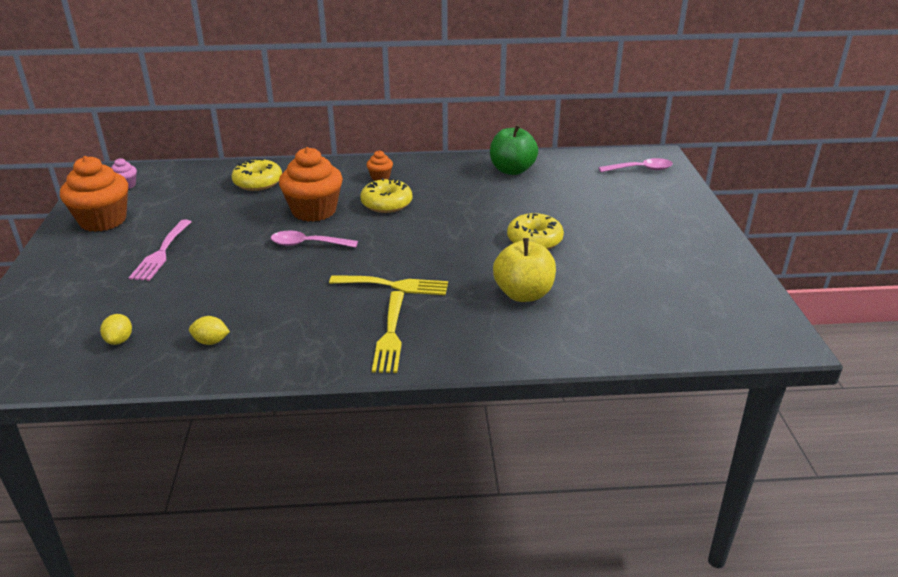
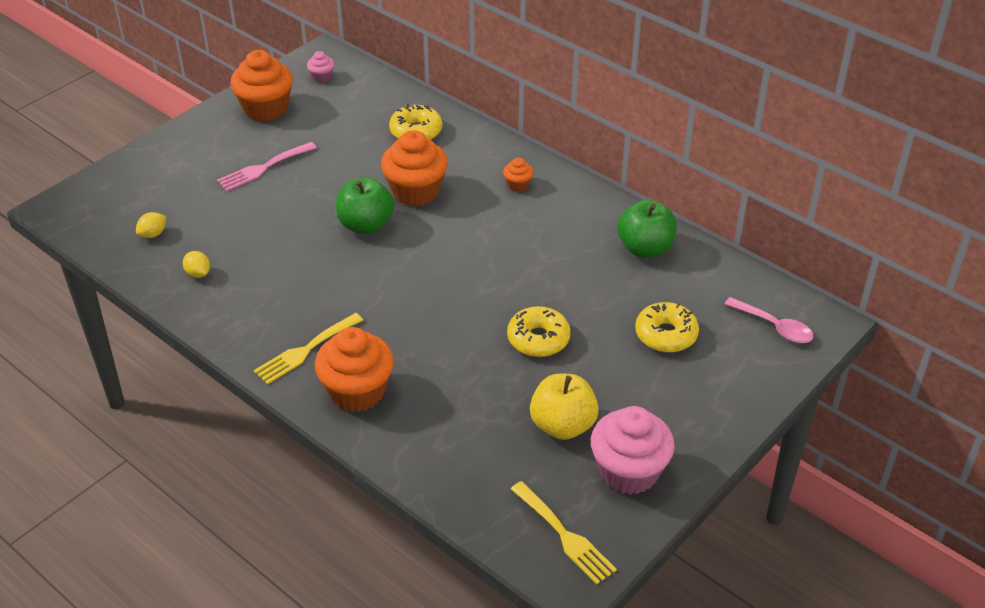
camera: 45 degrees right, 10 degrees up
(308, 244) = (366, 225): pink spoon -> green apple
(386, 203) = (480, 219): yellow donut -> yellow donut (666, 335)
(394, 285) = (369, 308): yellow fork -> yellow fork (565, 536)
(472, 334) = (357, 391): none -> orange cupcake
(523, 294) = (446, 384): yellow apple -> yellow apple (562, 425)
(703, 270) = (629, 471): none -> pink cupcake

